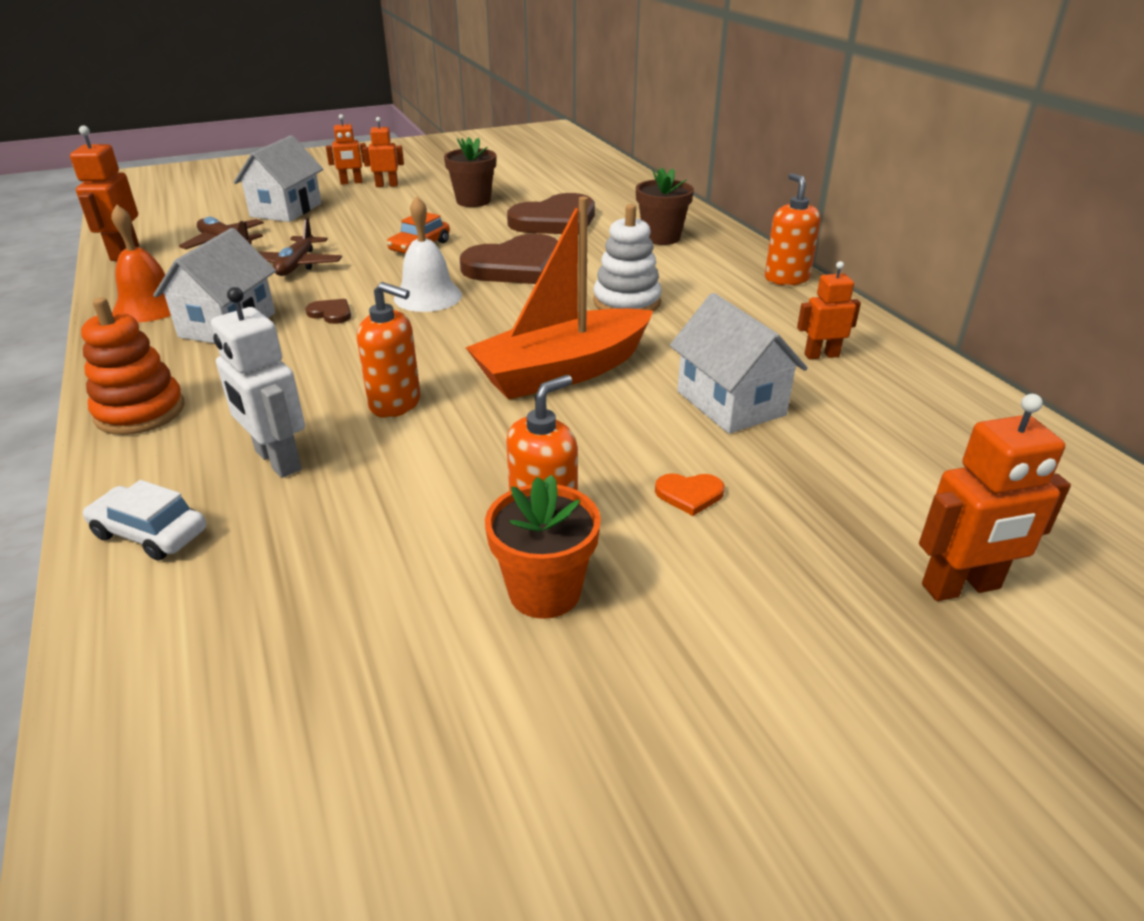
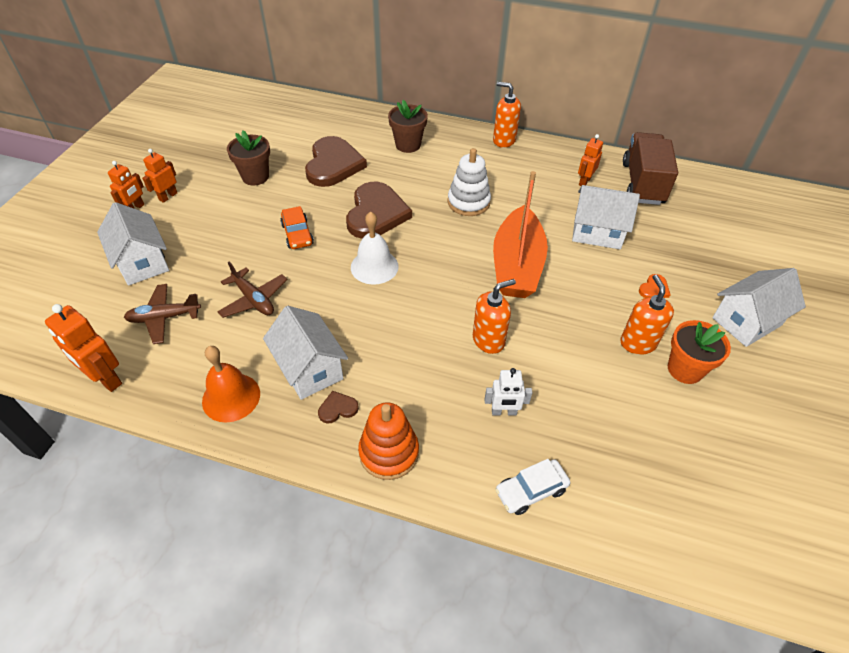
camera: 50 degrees left, 15 degrees up
(277, 461) = (504, 412): white robot -> white robot, size x0.65
(331, 313) = (349, 316): brown heart -> brown heart (337, 408)
(763, 625) = (746, 321): none -> white house
(915, 399) = (642, 183): none -> brown truck
(961, 587) = (761, 260): orange robot -> none

